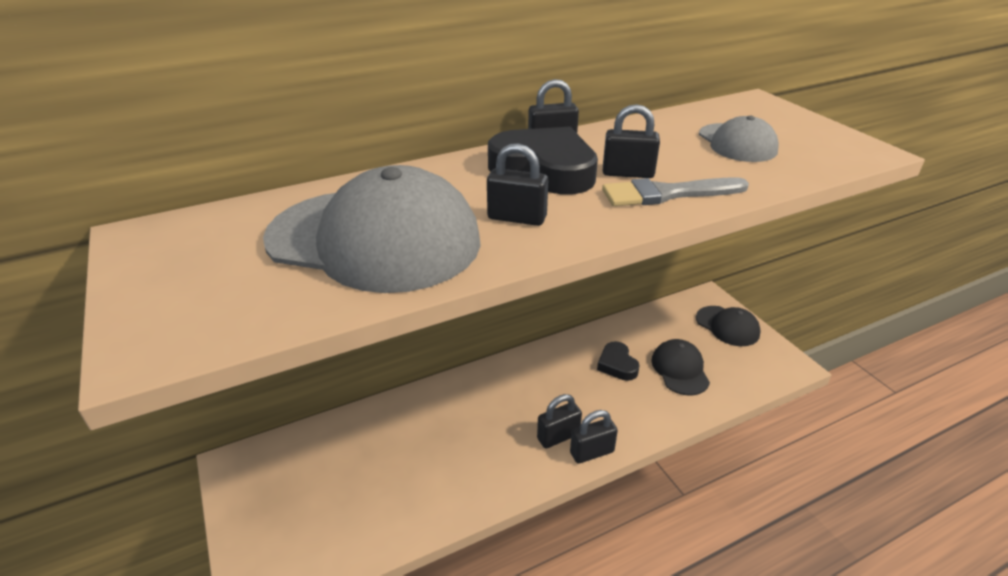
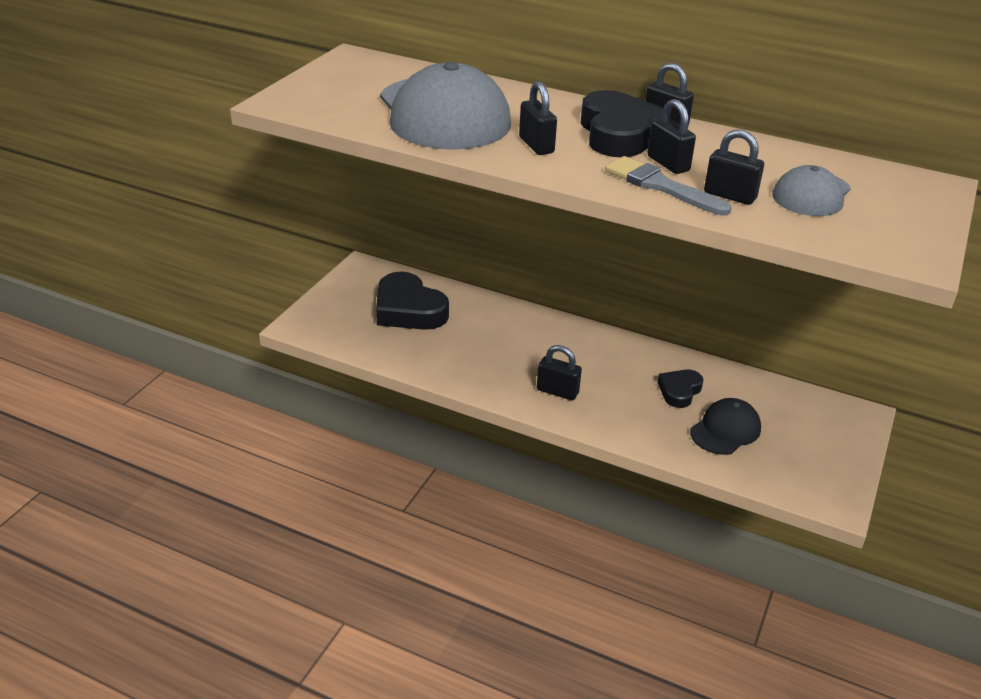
camera: 50 degrees right, 0 degrees up
(341, 470) = (408, 310): none -> black heart
(592, 452) = (563, 415): black padlock -> black padlock (729, 196)
(727, 326) = (834, 441): black cap -> none

